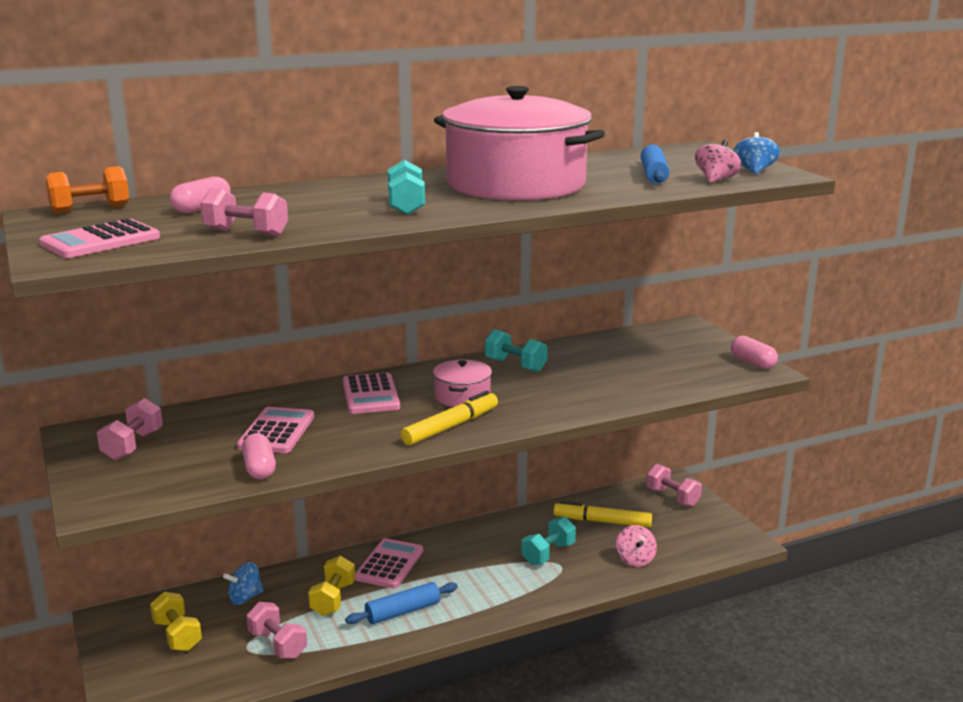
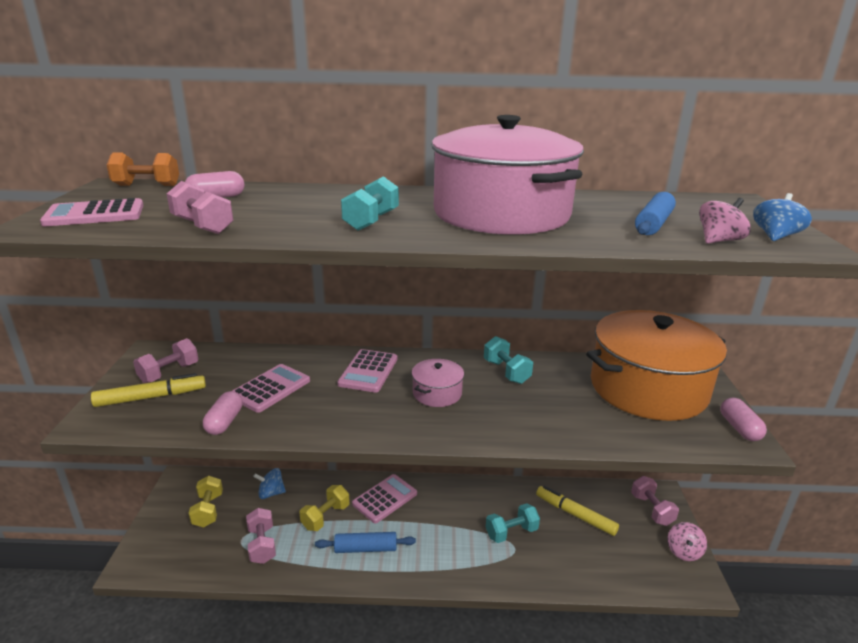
camera: 25 degrees right, 5 degrees up
(451, 427) = (401, 423): yellow marker -> yellow marker (151, 397)
(635, 560) = (583, 566): pink spinning top -> pink spinning top (683, 551)
(657, 350) = (648, 388): none -> orange pot

